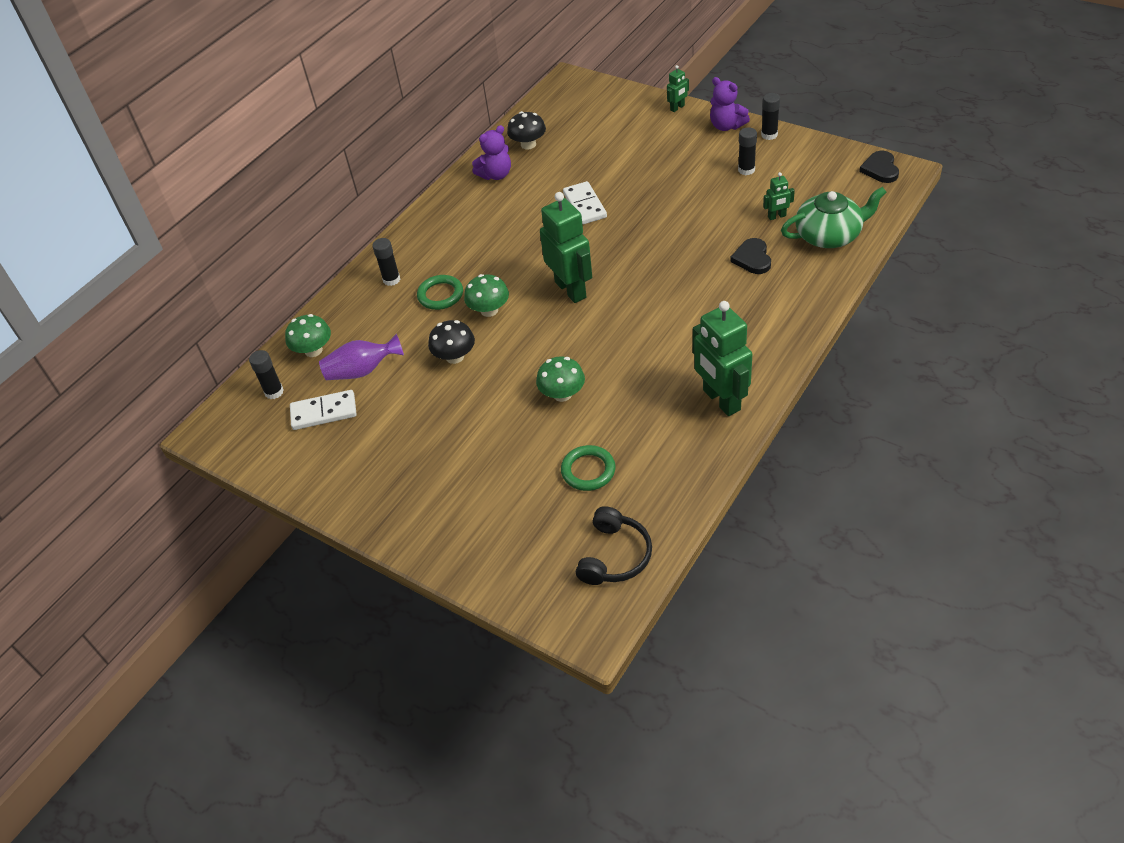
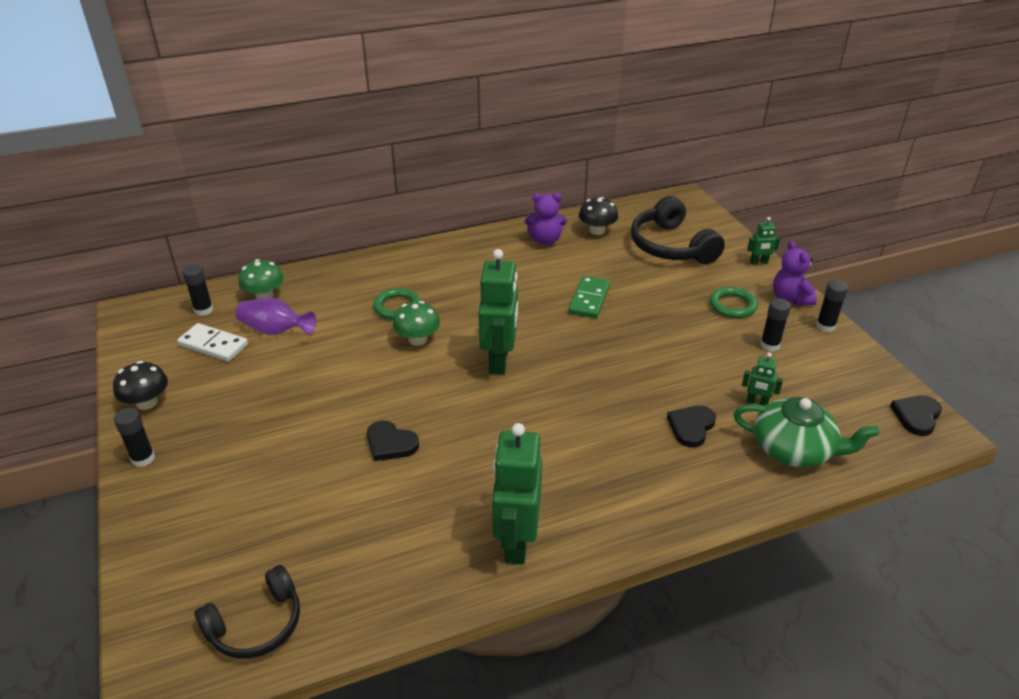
camera: 30 degrees right, 10 degrees down
(391, 279) = (378, 276): black glue stick -> black glue stick (143, 458)
(455, 356) = (349, 360): black mushroom -> black mushroom (147, 402)
(562, 394) = (390, 443): green mushroom -> black heart
(584, 205) = (589, 299): white domino -> green domino
(588, 470) = (330, 526): green ring -> green ring (732, 305)
(600, 128) = (671, 246): none -> black headphones

